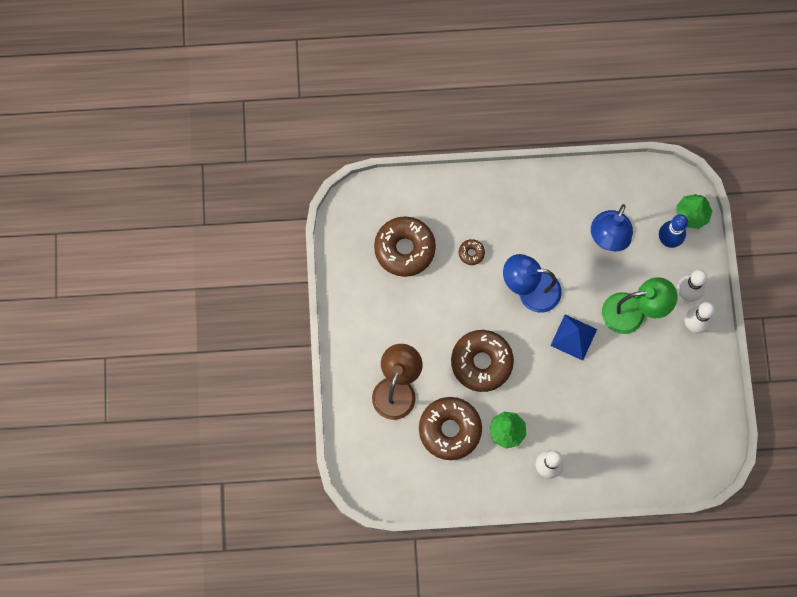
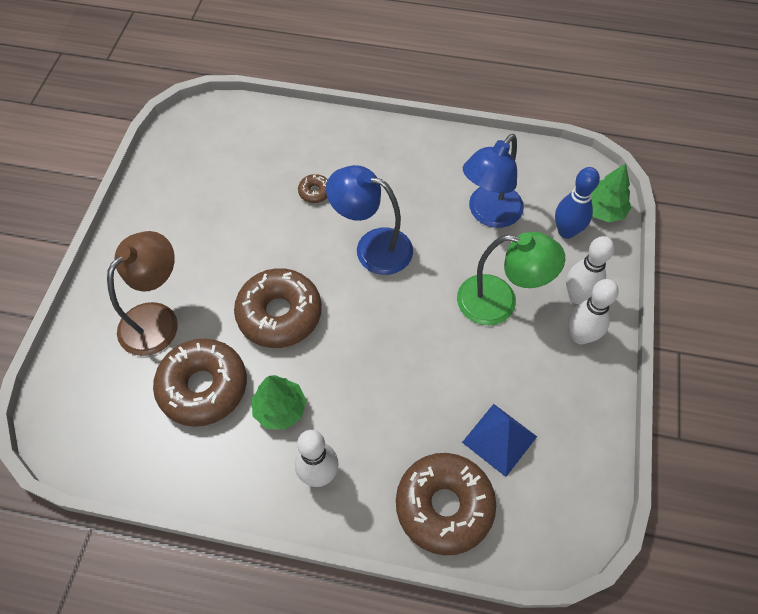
camera: 15 degrees right, 15 degrees down
(404, 249) = (237, 171): brown donut -> brown donut (444, 506)
(573, 337) = (411, 313): blue pyramid -> blue pyramid (499, 439)

